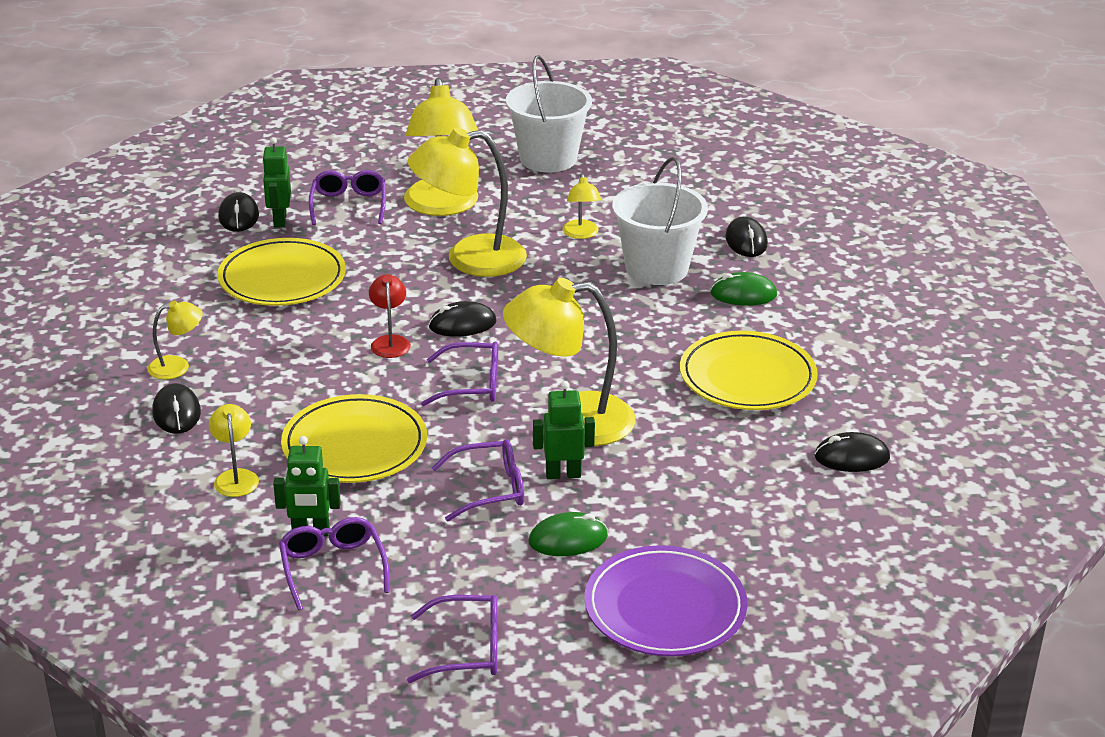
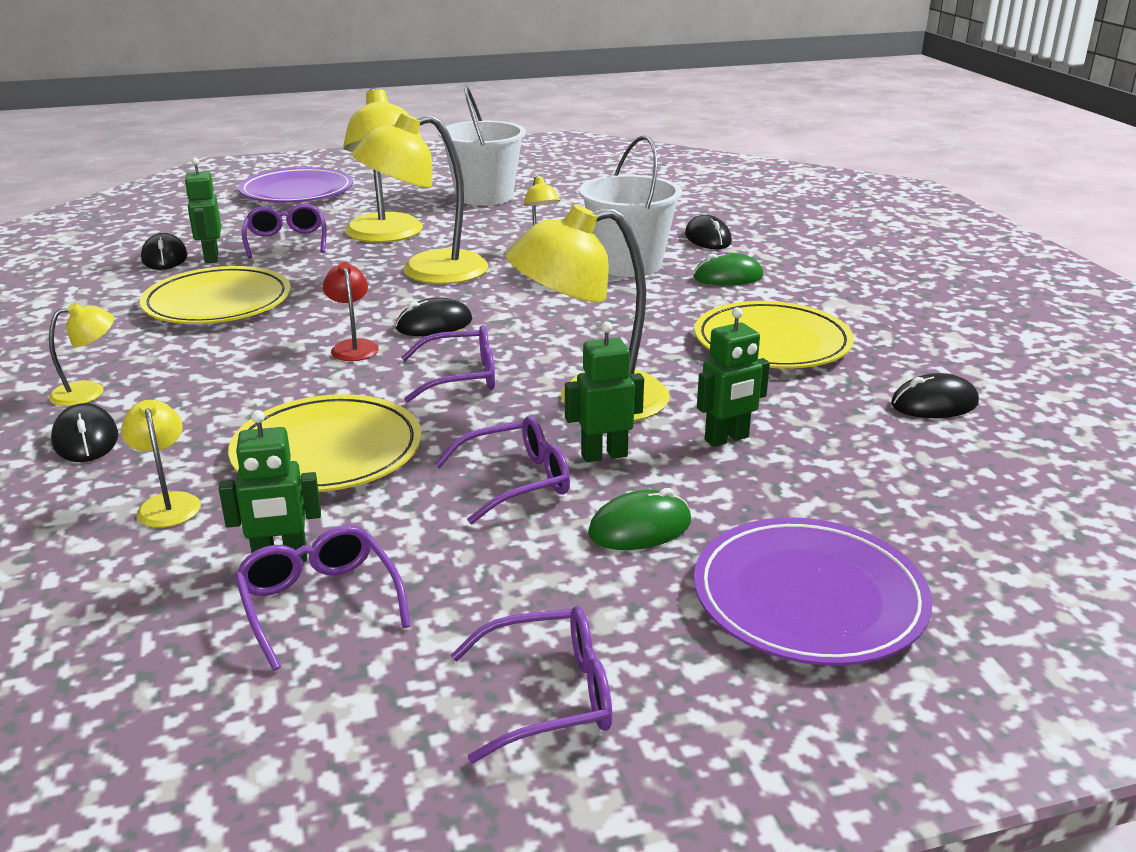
camera: 10 degrees left, 5 degrees down
(366, 134) = (297, 191): none -> purple plate
(665, 471) = (727, 439): none -> green robot

